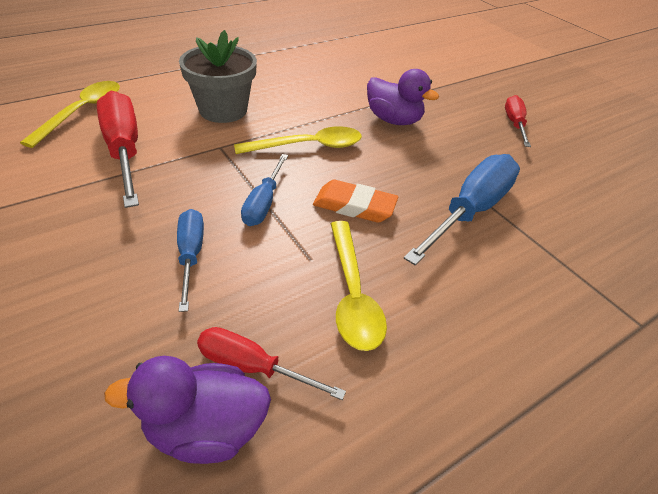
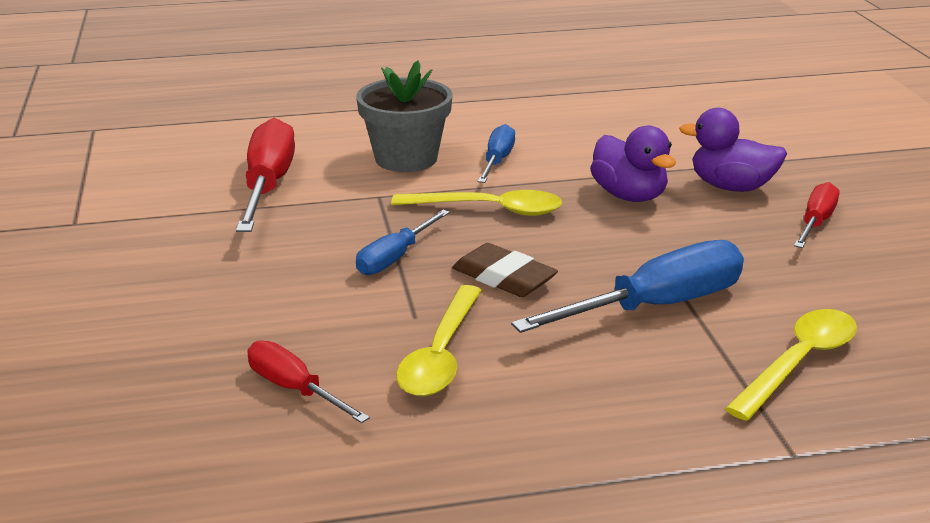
camera: 25 degrees right, 15 degrees down
(82, 112) = (241, 142): yellow spoon -> yellow spoon (798, 362)
(191, 255) = (286, 290): blue screwdriver -> blue screwdriver (497, 161)
(206, 429) = (224, 421): purple duck -> purple duck (731, 187)
(354, 206) = (504, 277): orange eraser -> brown eraser

